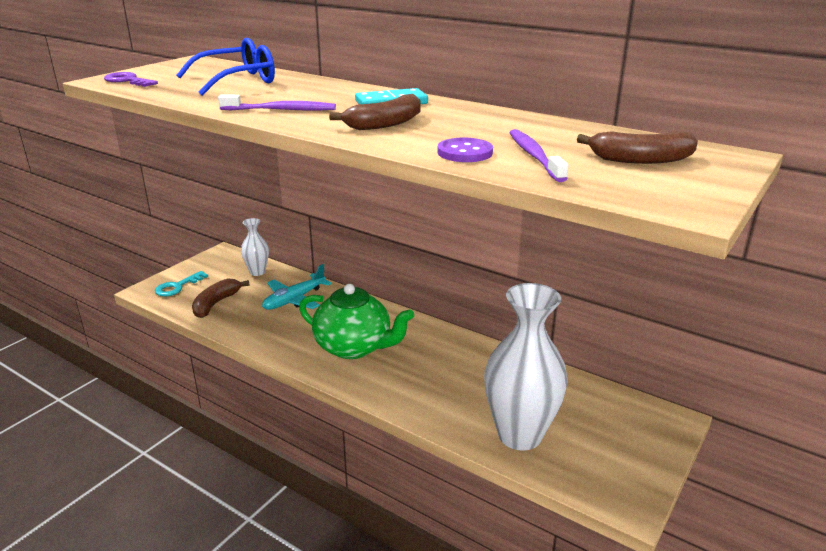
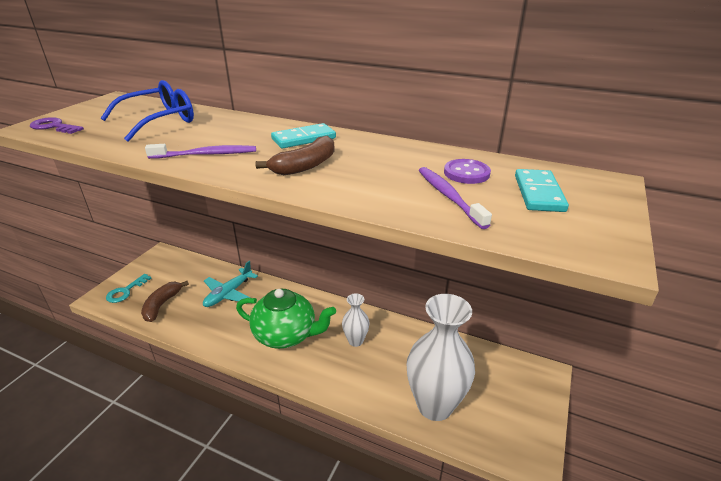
camera: 10 degrees left, 5 degrees up
(257, 272) = (193, 269): white vase -> white vase (355, 341)
(465, 152) = (387, 197): purple button -> purple button (466, 173)
(641, 159) = (538, 193): brown banana -> turquoise domino

